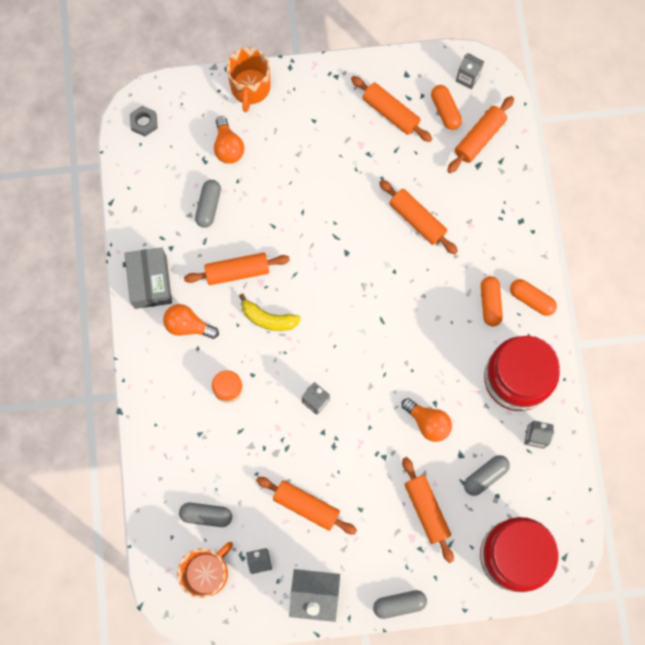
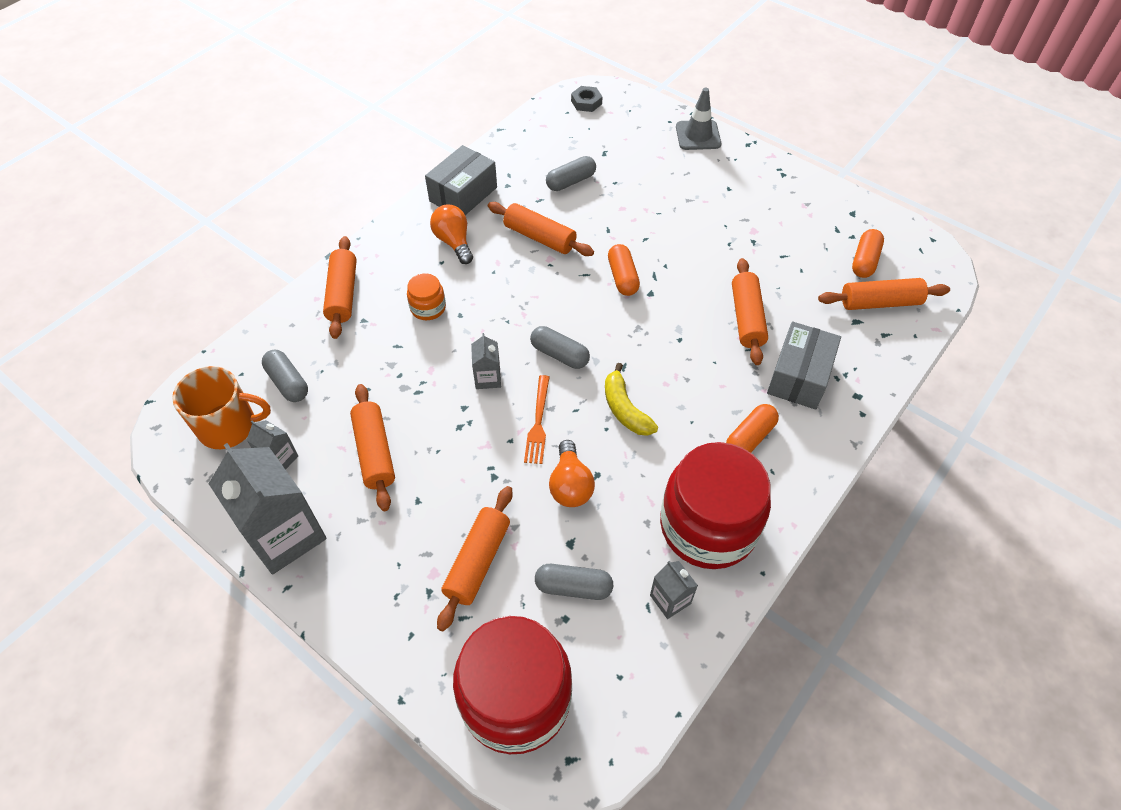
camera: 45 degrees right, 20 degrees down
(228, 147) = (634, 157): orange light bulb -> none
(250, 88) = (698, 135): orange mug -> grey traffic cone
(268, 318) = (524, 287): yellow banana -> yellow banana (625, 409)
(373, 402) = (538, 423): none -> orange fork
(390, 113) = (807, 228): orange rolling pin -> orange rolling pin (342, 294)
(399, 604) = (346, 624): grey capsule -> grey capsule (559, 354)
(467, 78) = (914, 253): grey carton -> none
(480, 236) = (799, 376): none -> grey box
(531, 299) = (799, 469): orange capsule -> orange capsule (622, 277)

